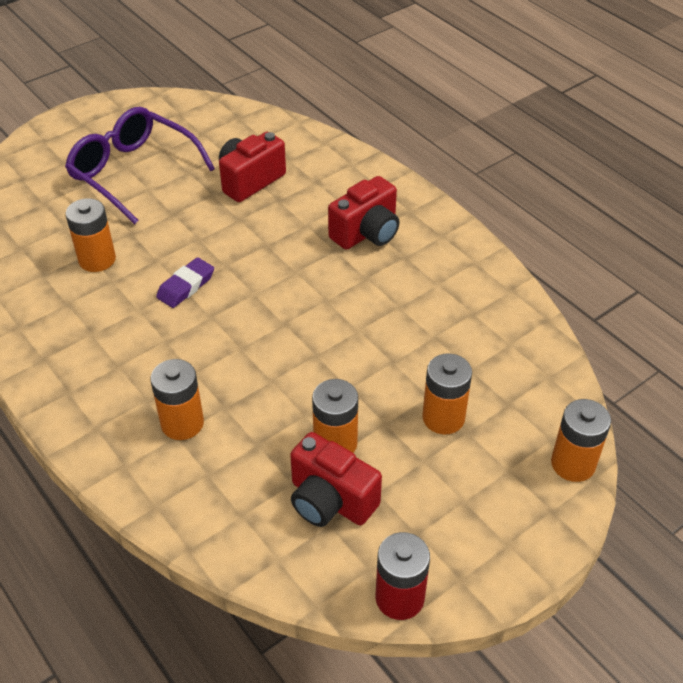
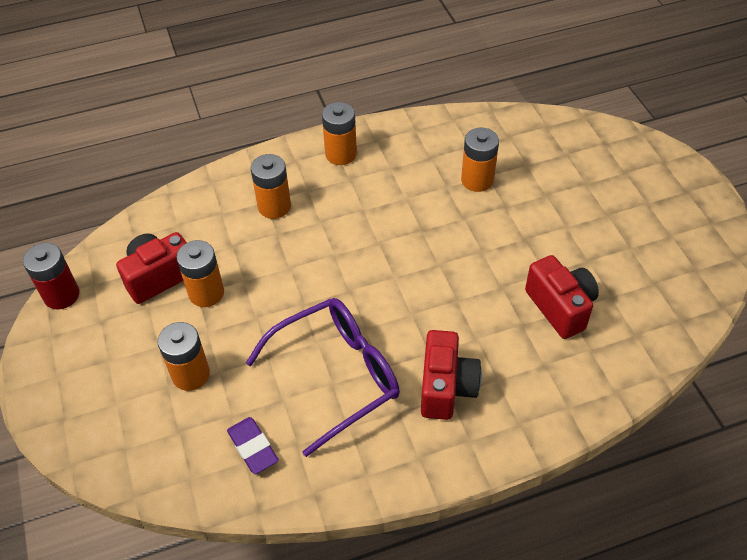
camera: 110 degrees right, 5 degrees up
(133, 173) = (596, 219): purple glasses -> purple glasses (336, 376)
(186, 286) = (421, 232): purple eraser -> purple eraser (253, 447)
(366, 233) = (446, 387): red camera -> red camera turned 150 degrees counterclockwise
(573, 464) = (92, 455): orange battery -> orange battery (341, 154)

